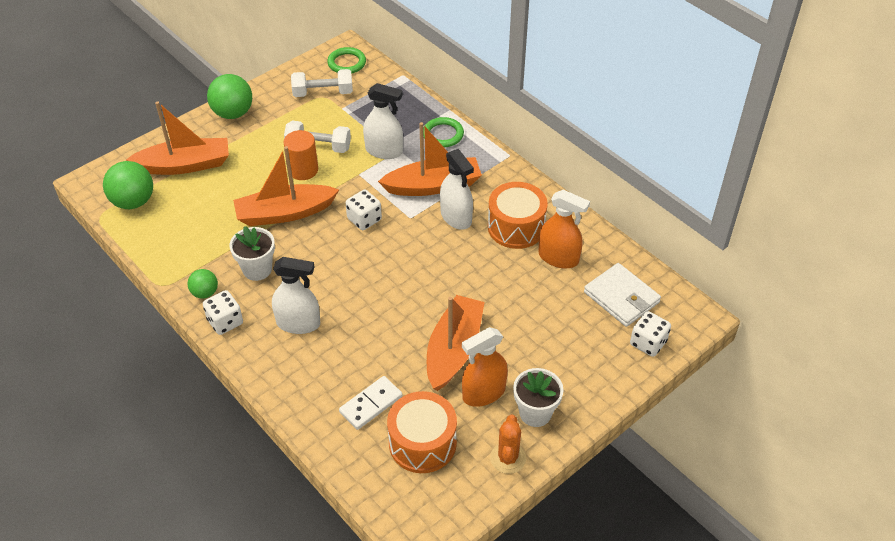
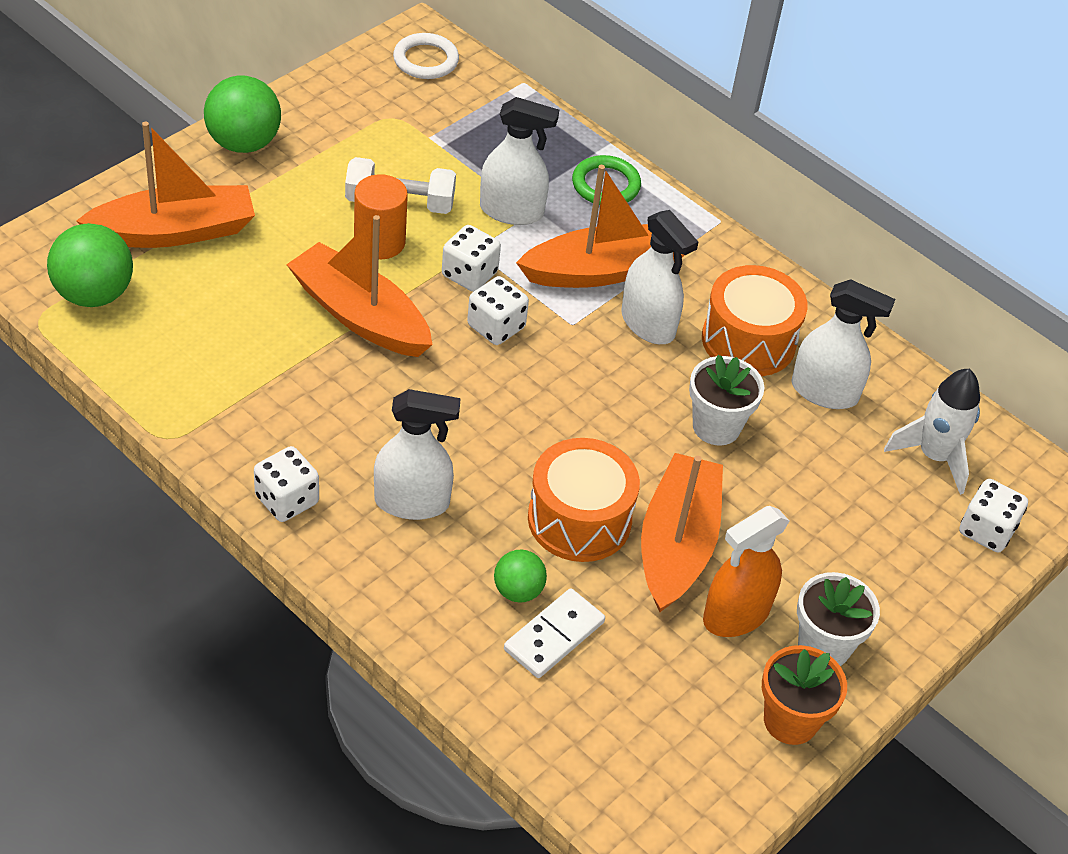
camera: 10 degrees left, 0 degrees up
(205, 293) = (244, 451): green ball -> green ball (518, 591)
(257, 269) = (328, 411): white flower pot -> white flower pot (716, 427)
(285, 213) = (359, 315): orange boat -> orange boat turned 60 degrees clockwise
(323, 93) = (393, 110): white dumbbell -> none
(347, 63) = (425, 60): green ring -> white ring
(353, 188) = (469, 274): none -> white dice
(422, 443) = (648, 699): orange drum -> orange drum (579, 519)
(508, 458) = (790, 721): orange cactus -> orange flower pot
(558, 258) = (824, 392): orange spray bottle -> white spray bottle
(621, 297) = (934, 456): white wallet -> white rocket

